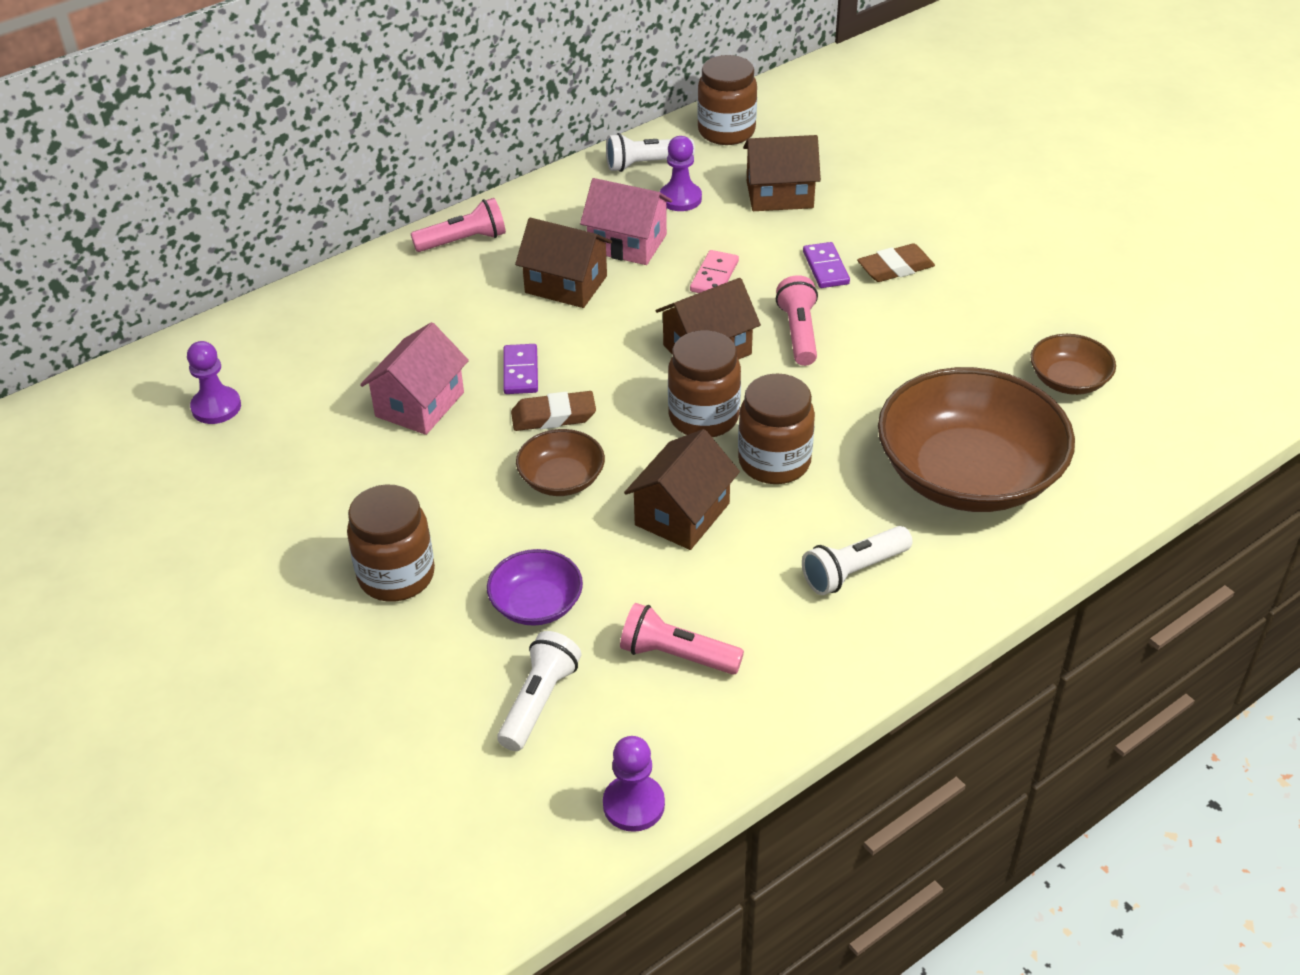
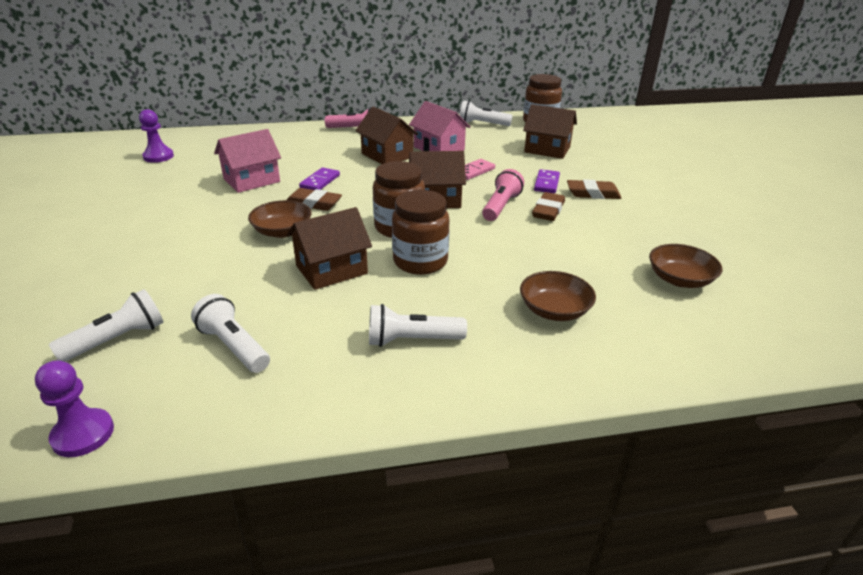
camera: 25 degrees right, 10 degrees down
(396, 576) = (136, 246): brown jar -> none
(536, 604) = (188, 286): purple bowl -> none
(676, 655) = (234, 346): pink flashlight -> white flashlight
(680, 198) = (487, 139): purple pawn -> none
(861, 320) = (548, 211): none -> brown eraser
(968, 475) = (554, 310): brown bowl -> brown bowl, size x0.46

